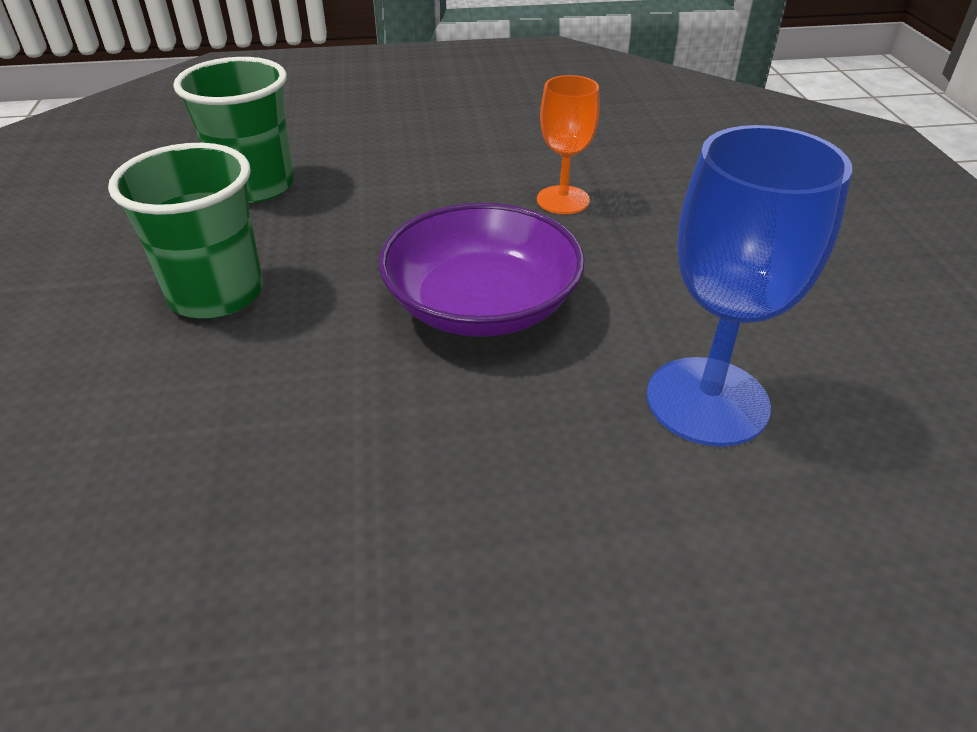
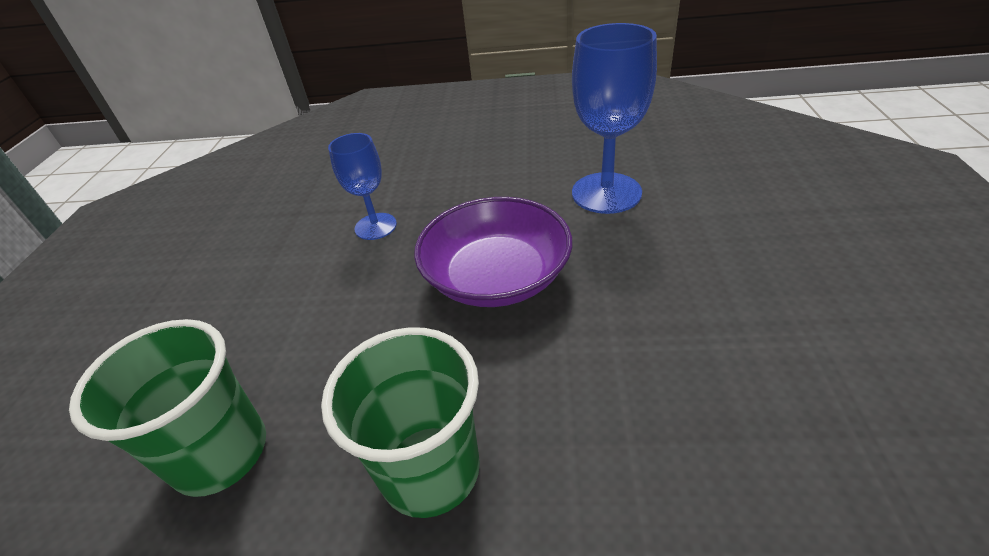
camera: 75 degrees left, 0 degrees up
(563, 200) = (375, 226): orange goblet -> blue goblet

